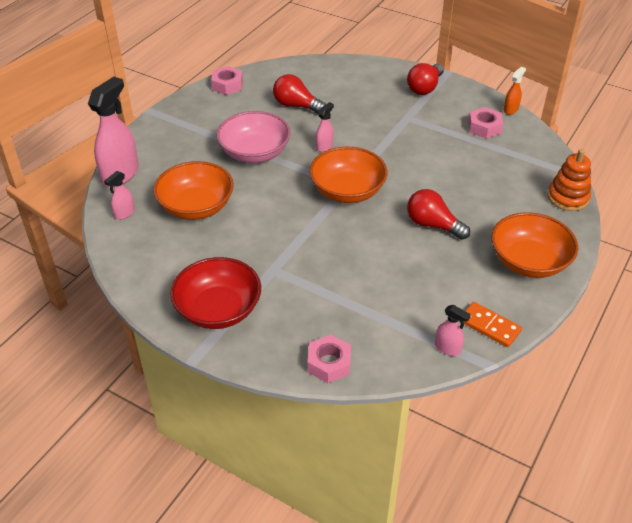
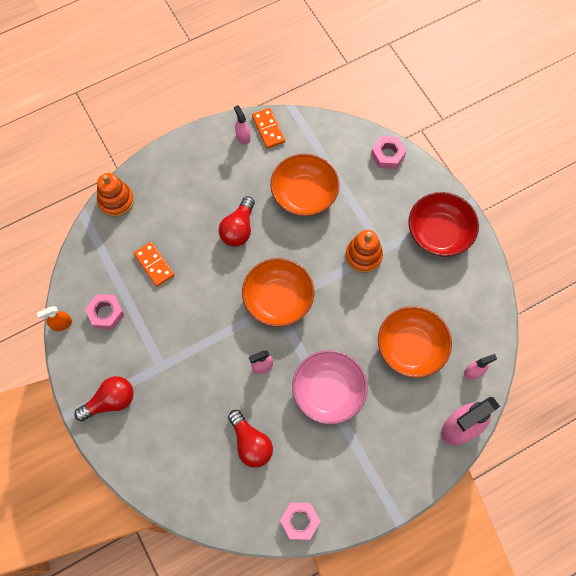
camera: 150 degrees left, 25 degrees up
(289, 255) = (363, 256): none -> orange stacking toy
(433, 225) = (238, 229): red light bulb -> red light bulb turned 45 degrees clockwise
(448, 348) = (307, 128): pink spray bottle -> pink spray bottle (243, 136)
(481, 170) = (154, 265): none -> orange domino
(529, 261) = (199, 162): orange bowl -> orange bowl (304, 194)

